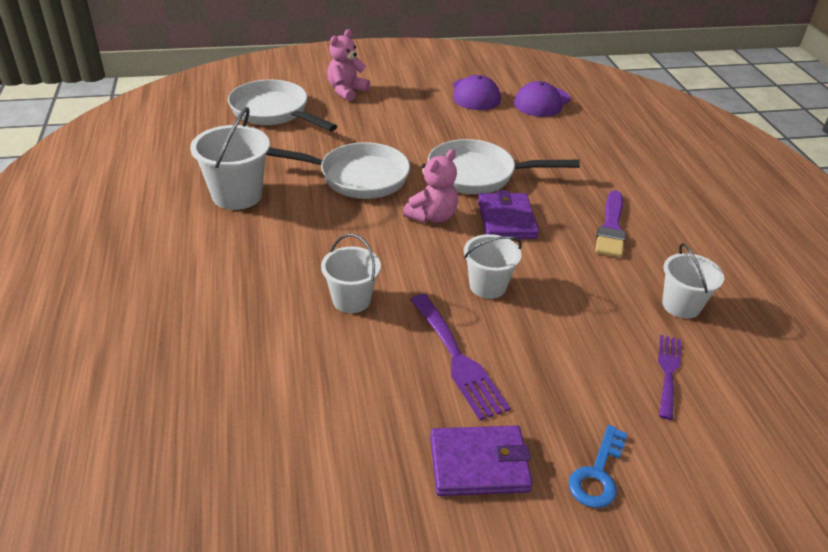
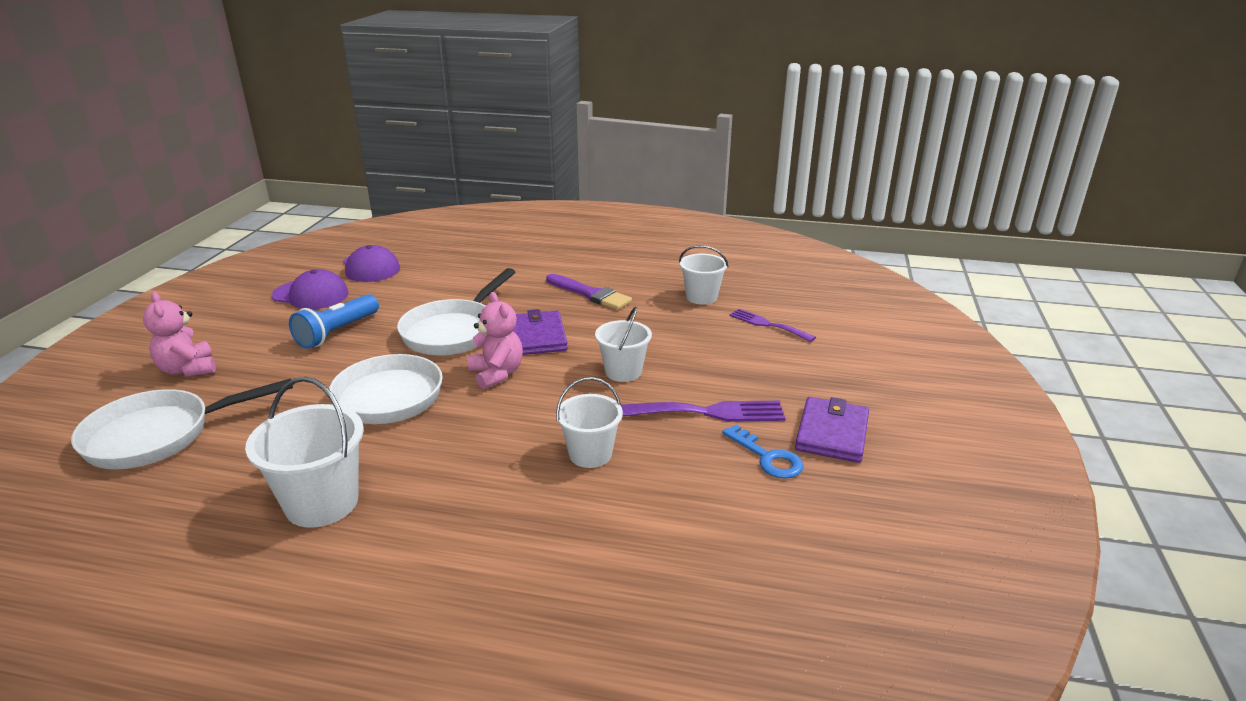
camera: 65 degrees left, 10 degrees down
(433, 125) = (337, 332): none -> blue flashlight
(506, 219) = (537, 336): purple wallet -> purple wallet turned 60 degrees clockwise
(597, 474) = (856, 383): blue key -> blue key (768, 457)

